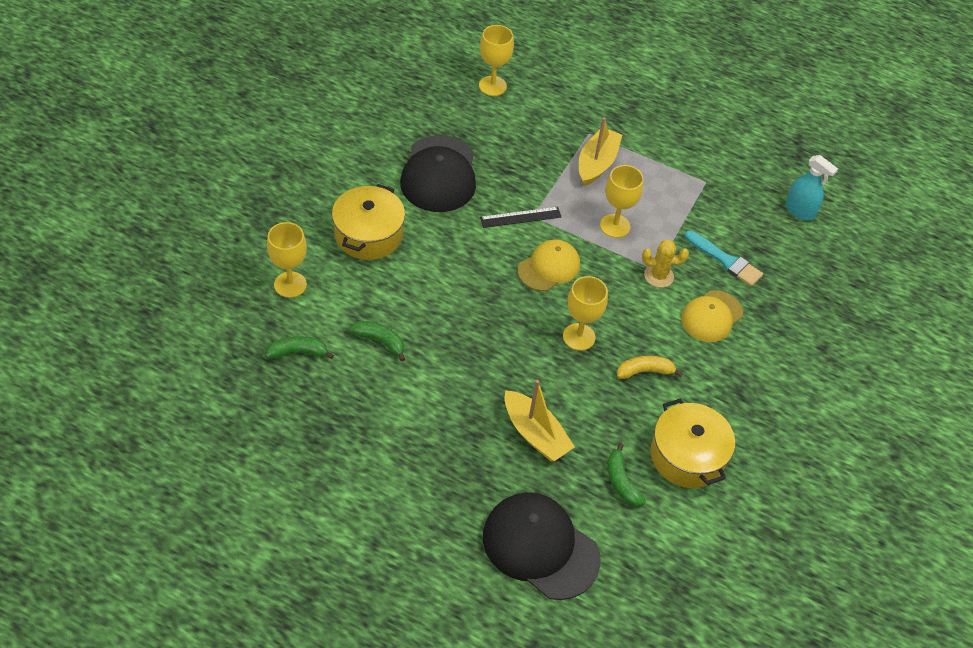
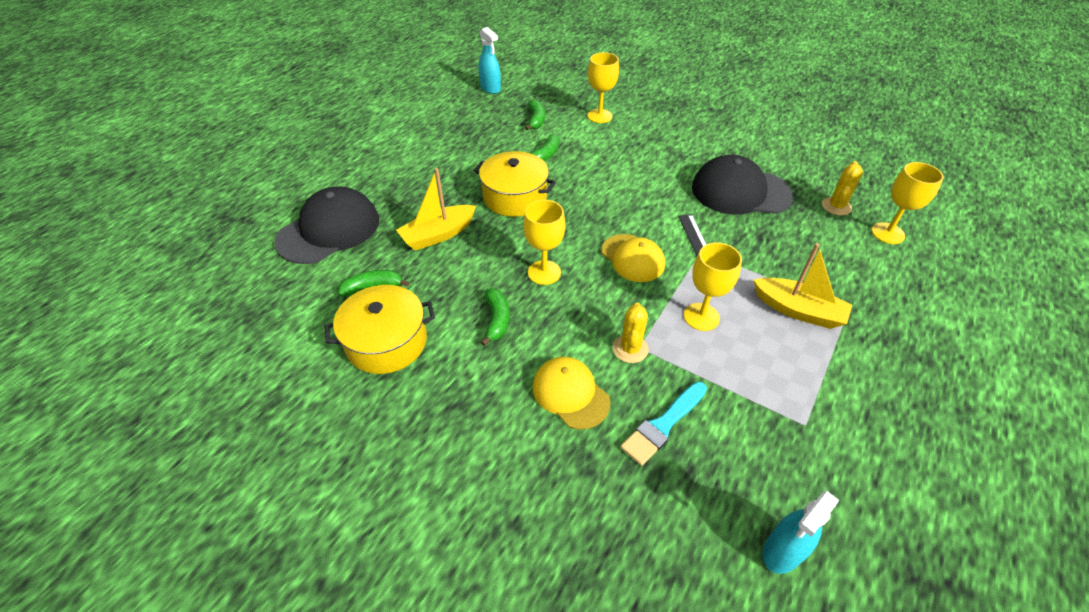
camera: 100 degrees right, 5 degrees down
(210, 410) = (490, 88): none -> turquoise spray bottle
(368, 234) = (657, 151): yellow pot -> yellow pot (515, 197)
(457, 110) = (836, 206): none -> yellow cactus
(644, 371) = (497, 320): yellow banana -> green banana

